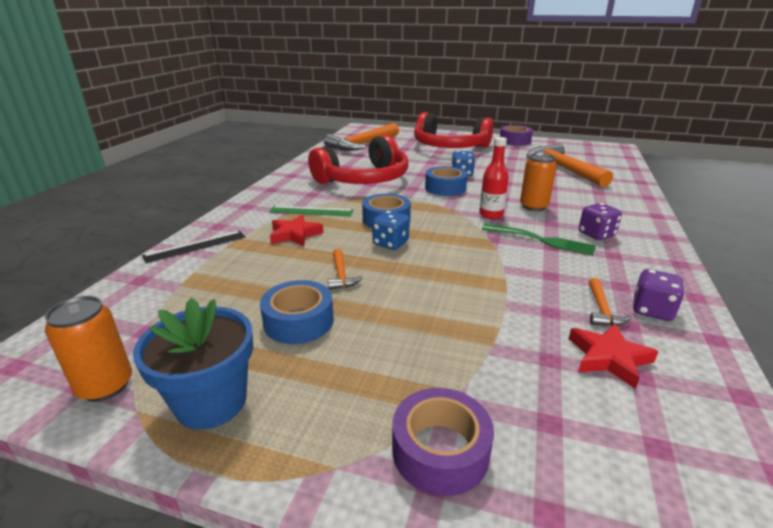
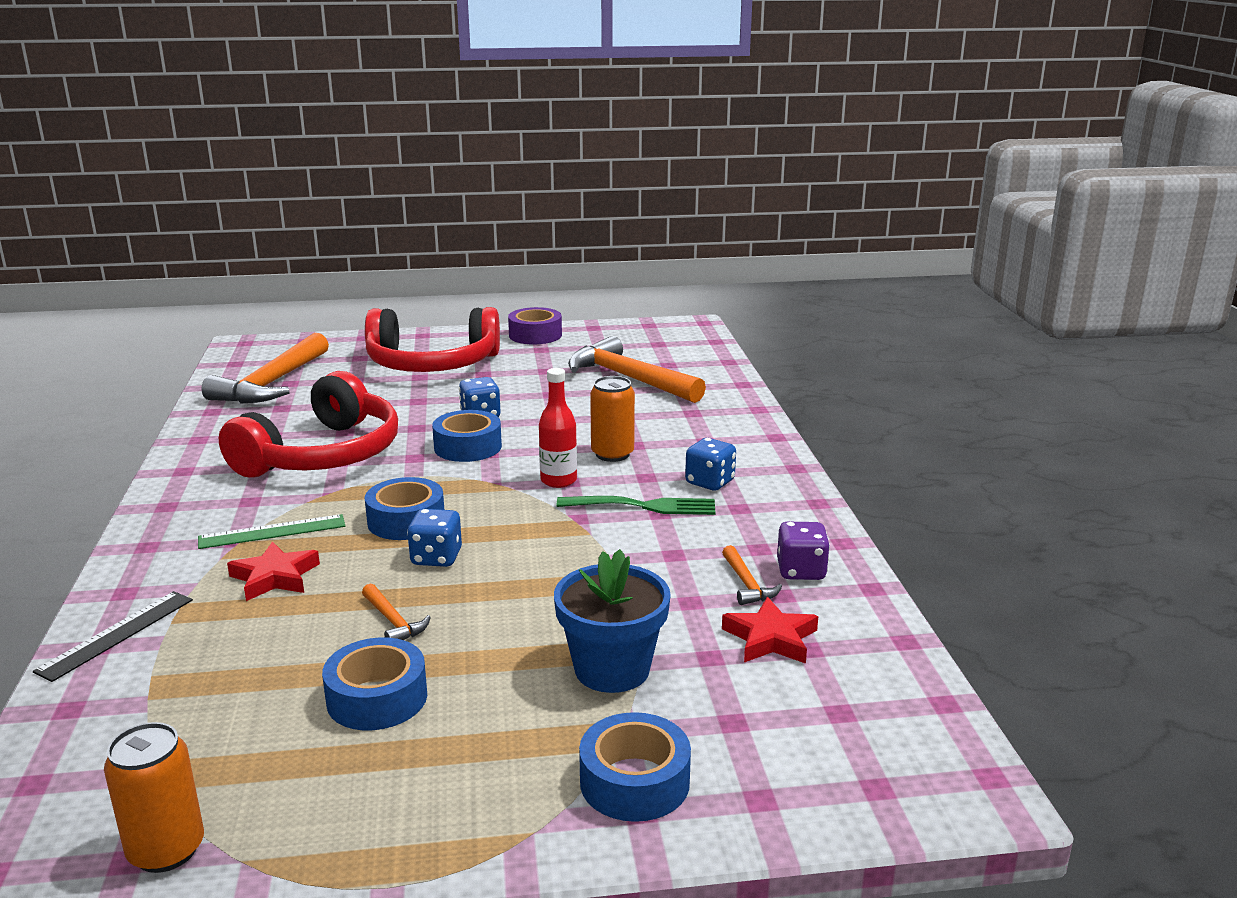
camera: 25 degrees left, 5 degrees down
(211, 402) = (334, 821): blue flower pot -> blue flower pot (612, 669)
(440, 450) = (634, 782): purple tape -> blue tape
(596, 234) = (710, 482): purple dice -> blue dice

